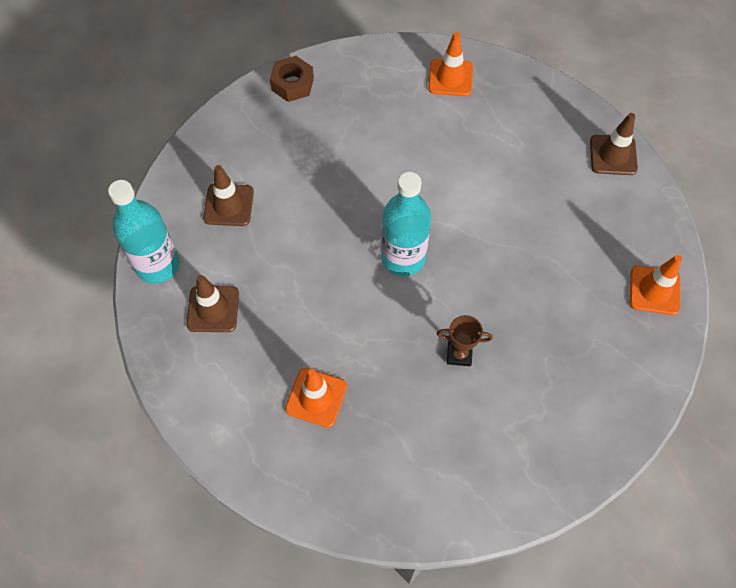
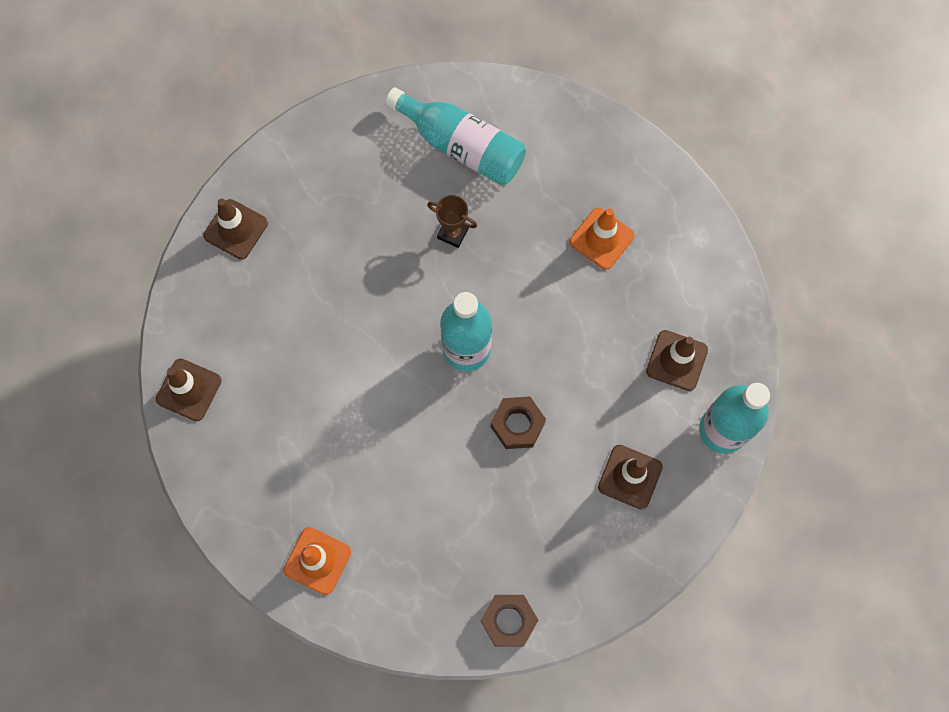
camera: 160 degrees left, 10 degrees up
(336, 214) = (517, 425): none -> brown nut
(489, 444) = (461, 146): none -> turquoise bottle
(654, 290) = (236, 229): orange traffic cone -> brown traffic cone

